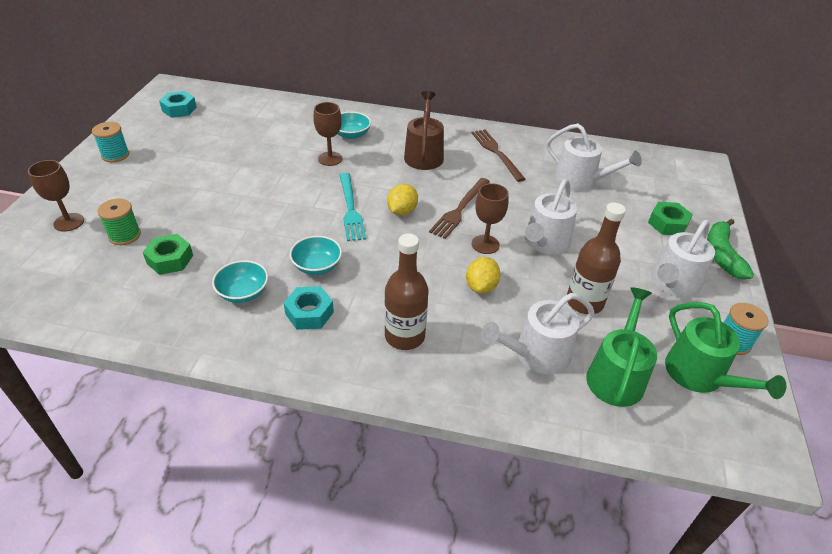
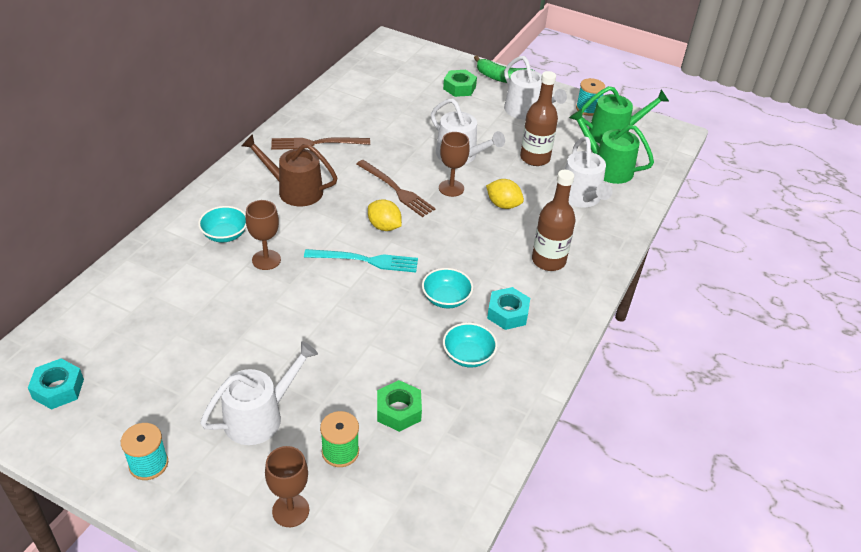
camera: 75 degrees left, 0 degrees up
(580, 180) = (384, 110): white watering can -> white watering can (259, 417)

